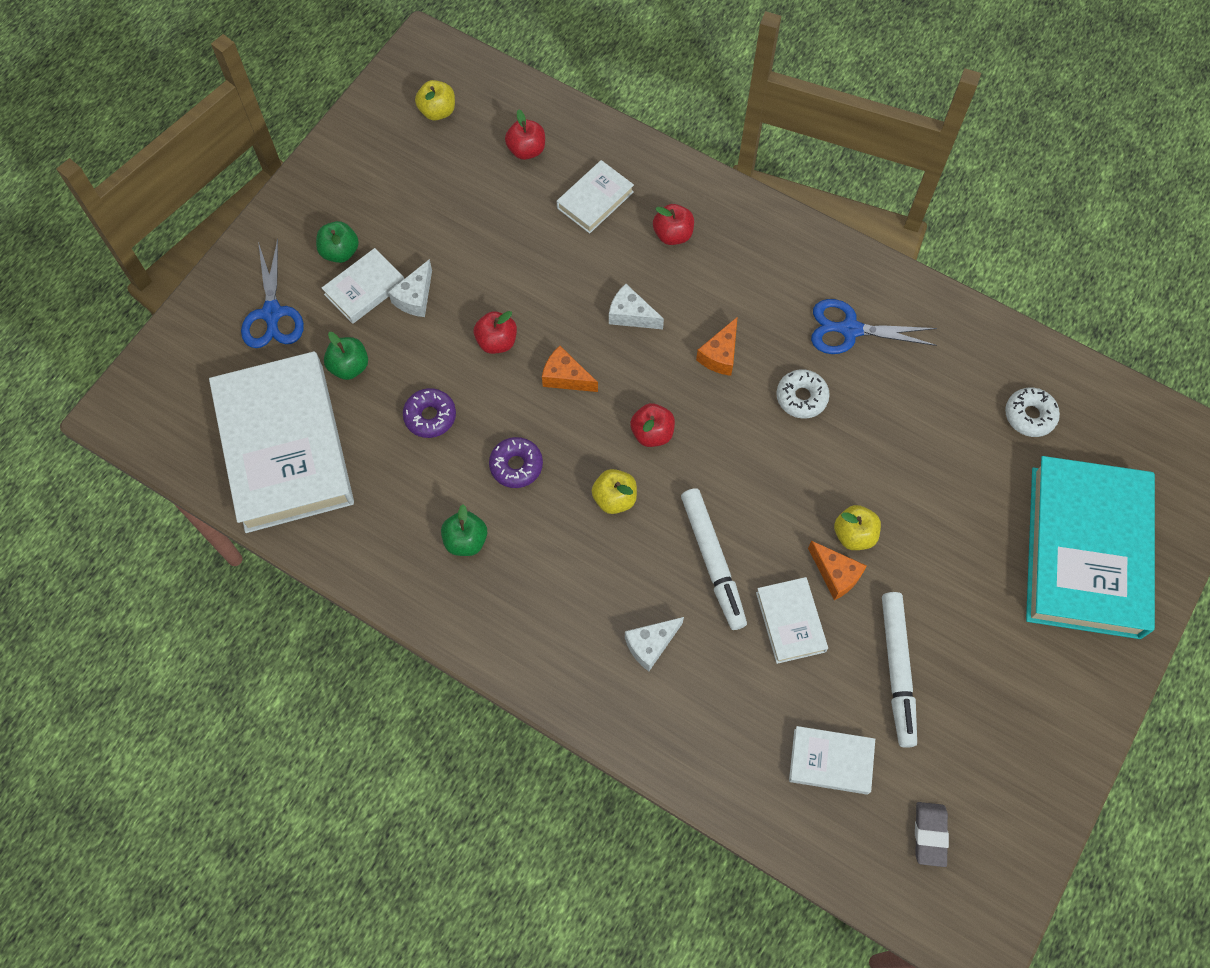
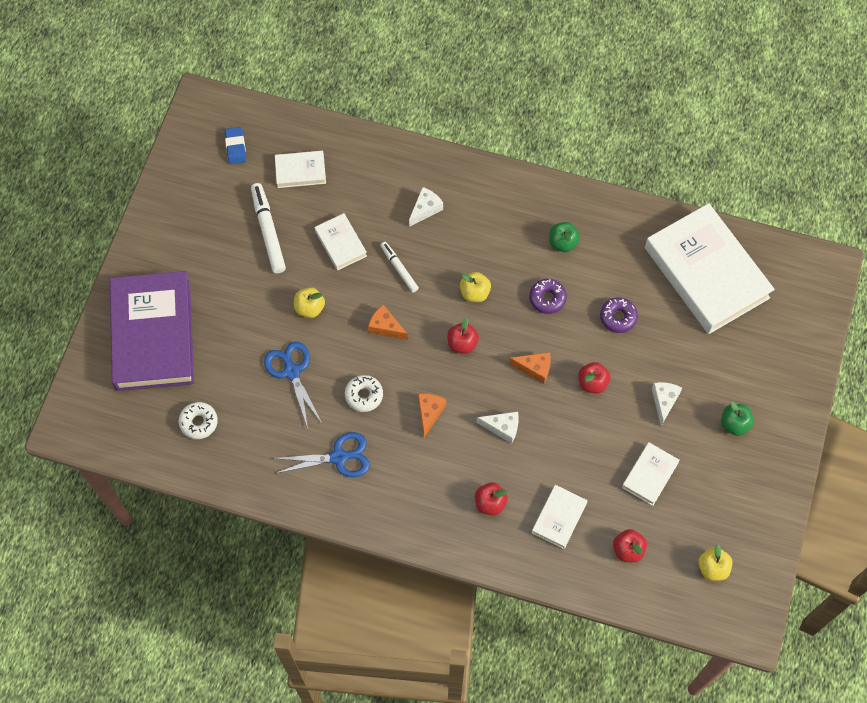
camera: 165 degrees right, 0 degrees up
(272, 314) = (760, 363): blue scissors -> blue scissors (292, 371)
(349, 366) = (688, 338): green apple -> none
(365, 289) = (703, 399): white book -> white book (650, 475)
(713, 561) = (399, 268): white marker -> white marker, size x0.61
(835, 574) = (317, 279): orange cheese -> orange cheese (385, 327)
(930, 834) = (235, 147): grey eraser -> blue eraser
(1084, 551) = (153, 335): turquoise book -> purple book

